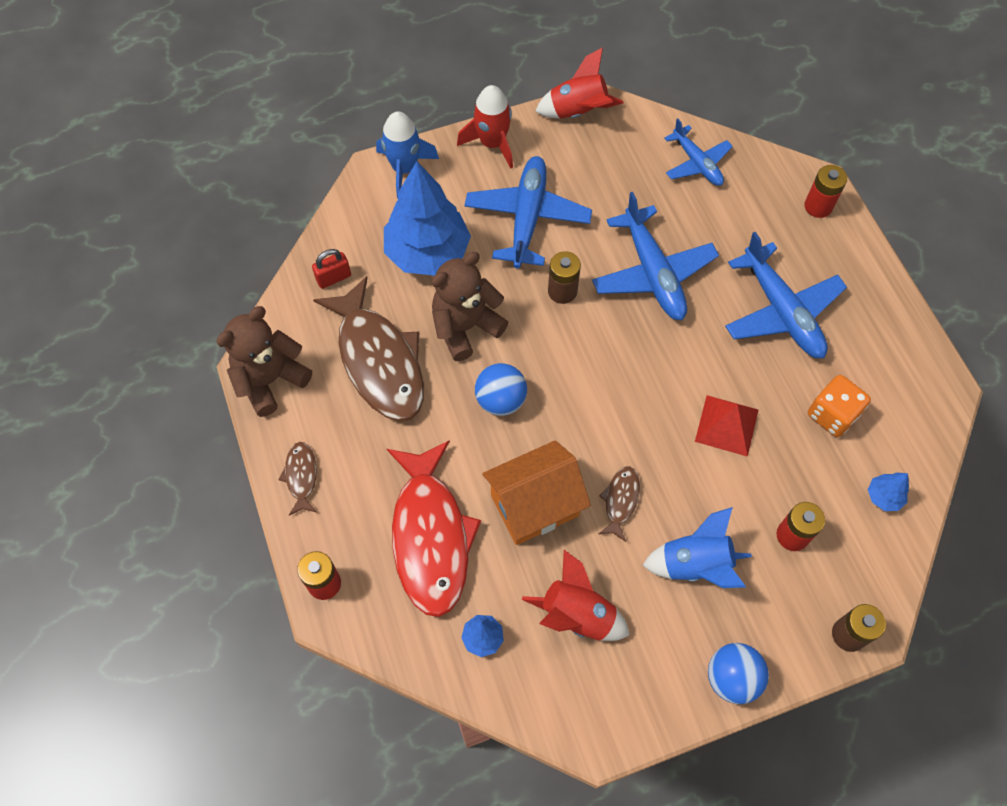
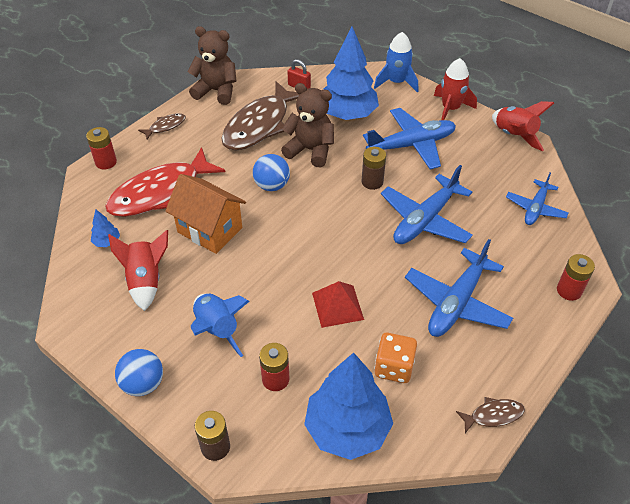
camera: 60 degrees right, 15 degrees down
(620, 501) = (240, 270): brown fish -> brown fish (493, 415)
(884, 497) = (347, 429): blue tree -> blue tree, size x2.44

